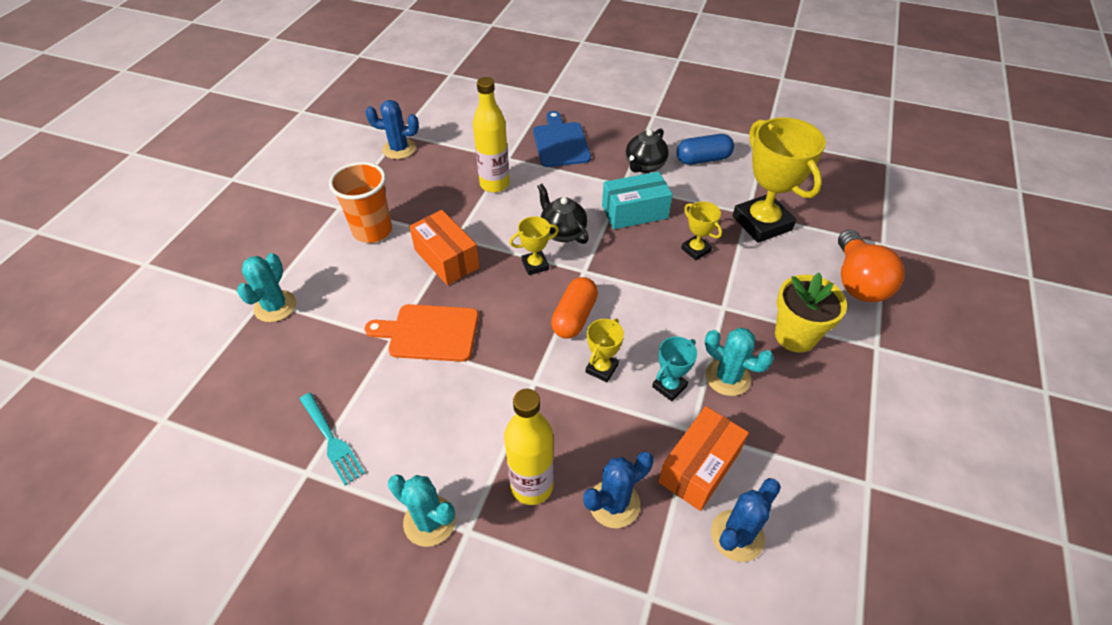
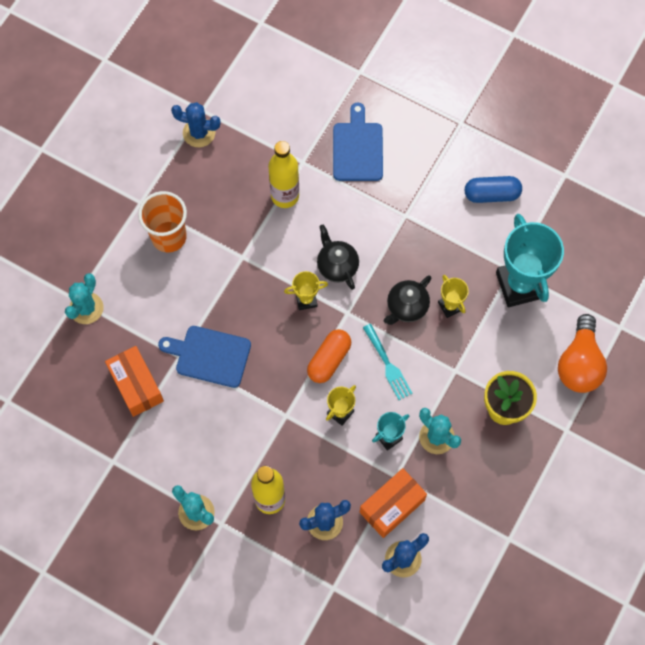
camera: 10 degrees right, 20 degrees up
(332, 440) = (131, 439): turquoise fork -> turquoise fork (388, 365)
(429, 333) = (209, 356): orange cutting board -> blue cutting board
(446, 259) = (231, 280): orange box -> orange box (136, 385)
(634, 212) = (407, 252): turquoise box -> none
(644, 166) = (432, 194): black teapot -> black teapot (406, 307)
(762, 223) = (520, 285): yellow trophy -> turquoise trophy

